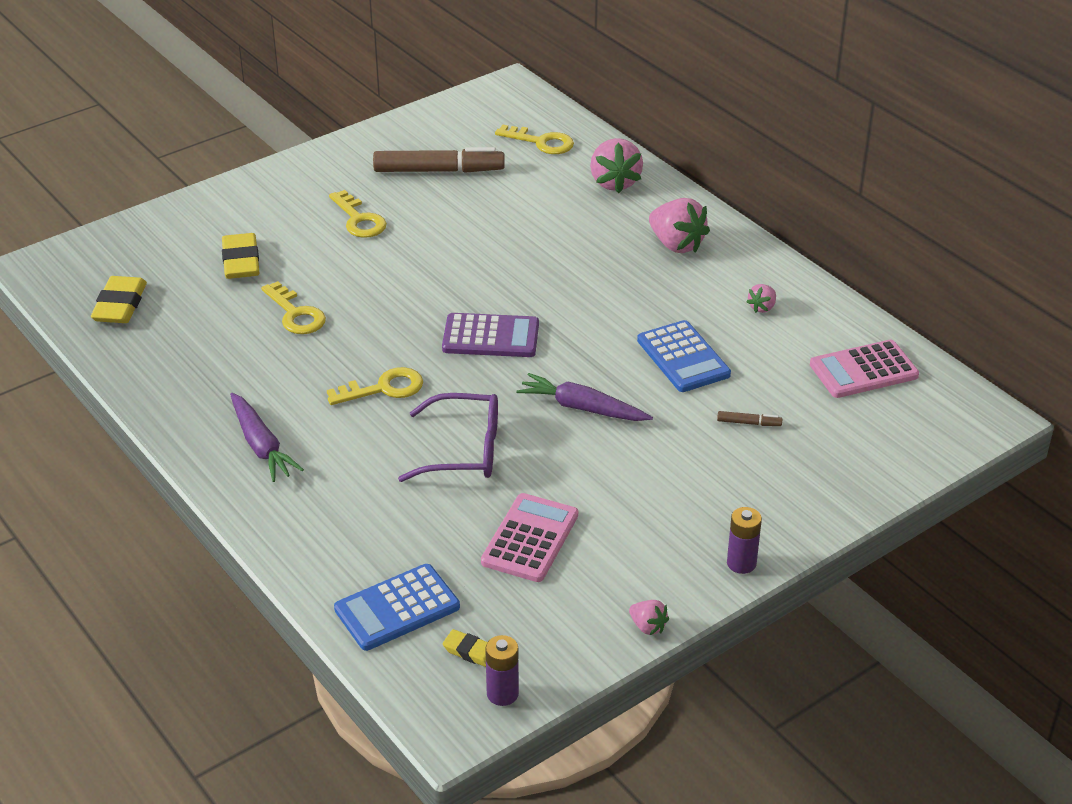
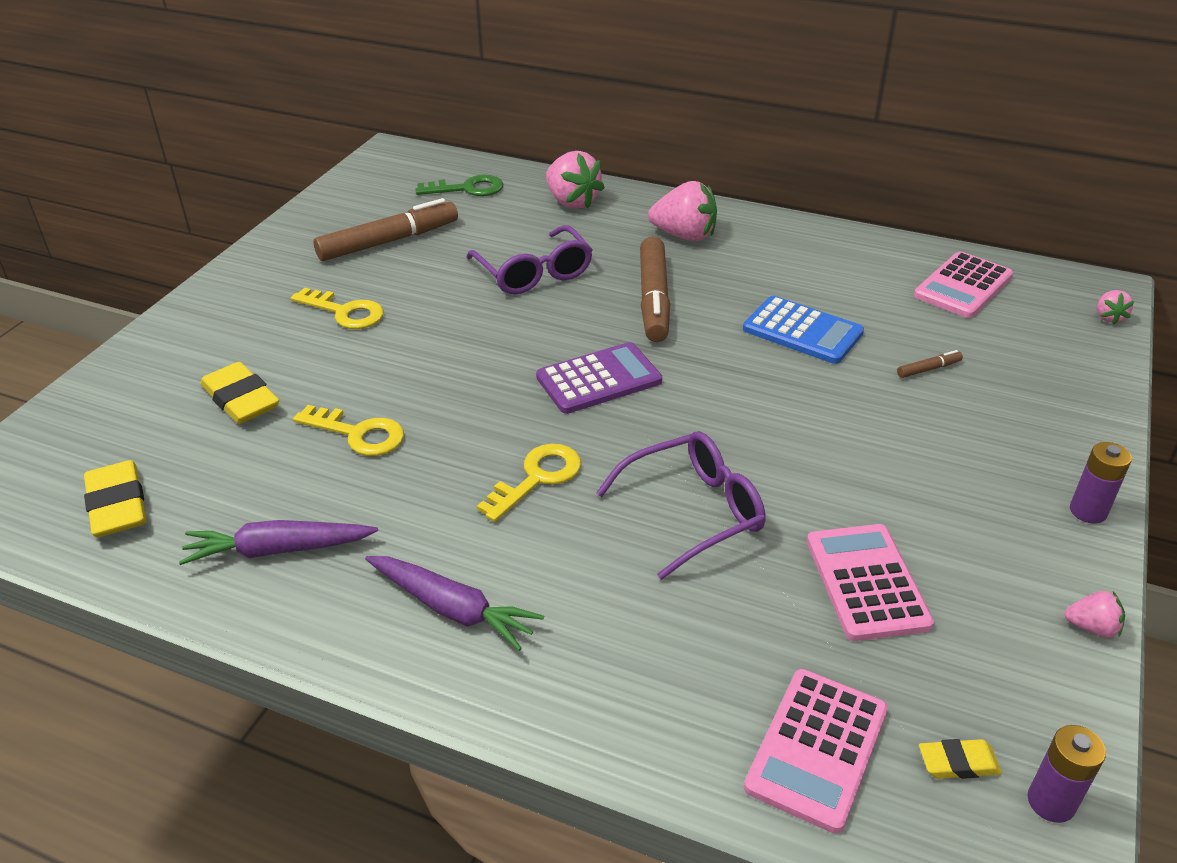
camera: 30 degrees left, 0 degrees up
(397, 608) = (817, 749): blue calculator -> pink calculator
(524, 236) = (534, 273): none -> purple glasses
(541, 142) = (468, 189): yellow key -> green key
(582, 408) = (764, 416): purple carrot -> purple carrot (278, 550)
(594, 290) = (653, 299): none -> brown marker
(762, 307) = (818, 263): pink strawberry -> pink strawberry (1108, 317)

